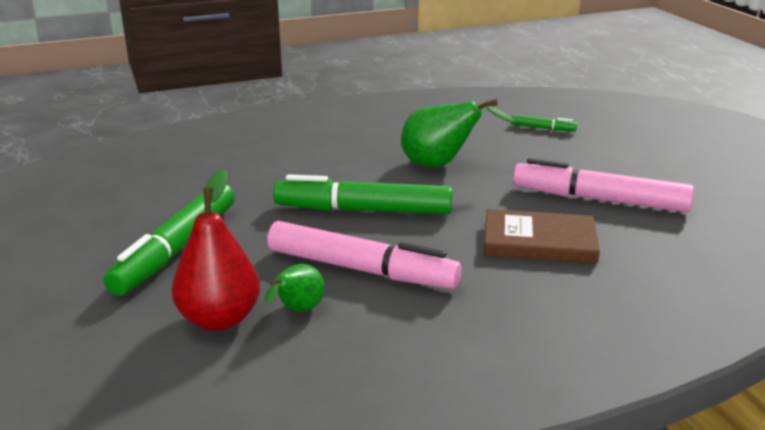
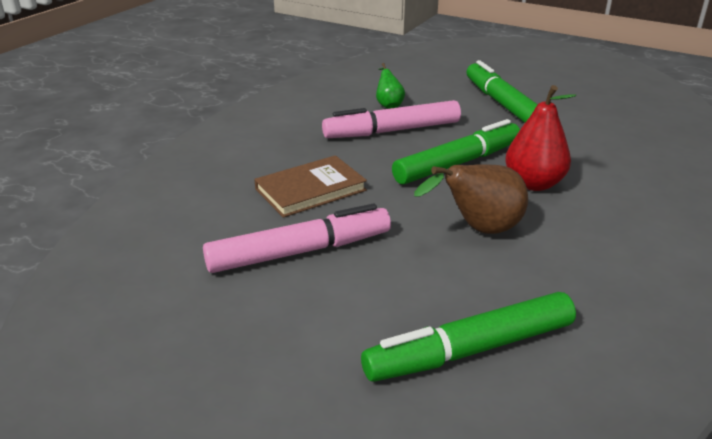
camera: 140 degrees right, 5 degrees up
(219, 319) = (415, 90): red pear -> red pear (533, 184)
(441, 165) = (478, 230): green pear -> brown pear
(543, 128) = (470, 350): green marker -> green marker, size x2.22

